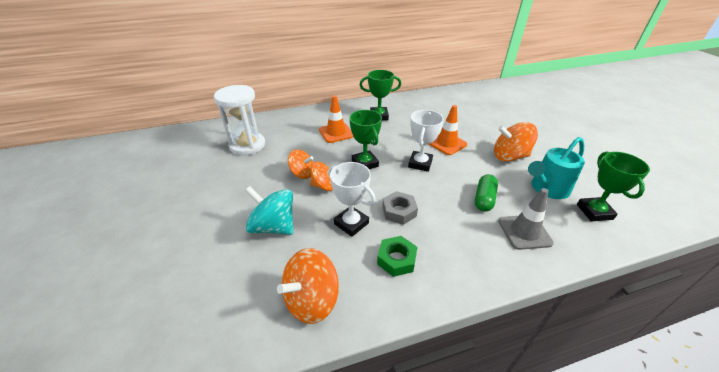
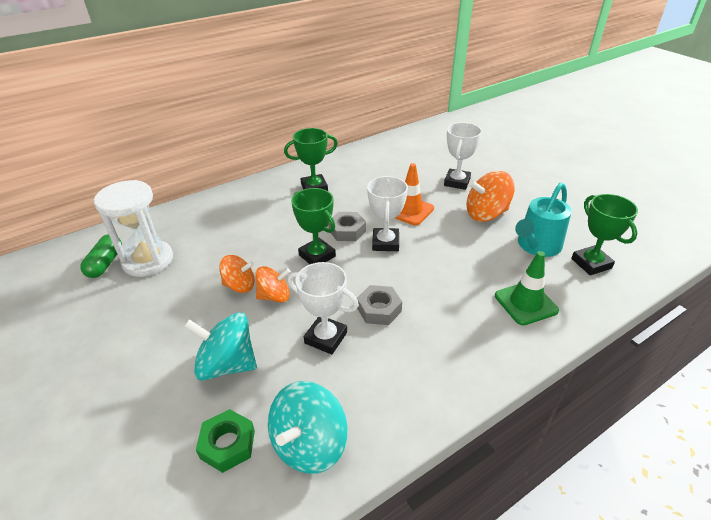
camera: 15 degrees left, 0 degrees up
(311, 300) = (309, 444): orange spinning top -> turquoise spinning top
(336, 133) = (265, 220): orange traffic cone -> none
(393, 150) = (347, 230): none -> grey nut
(396, 259) = (394, 369): green nut -> green nut (228, 444)
(484, 199) = (472, 273): green capsule -> green capsule (105, 263)
(492, 129) = (457, 182): none -> white trophy
(524, 232) = (525, 303): grey traffic cone -> green traffic cone

